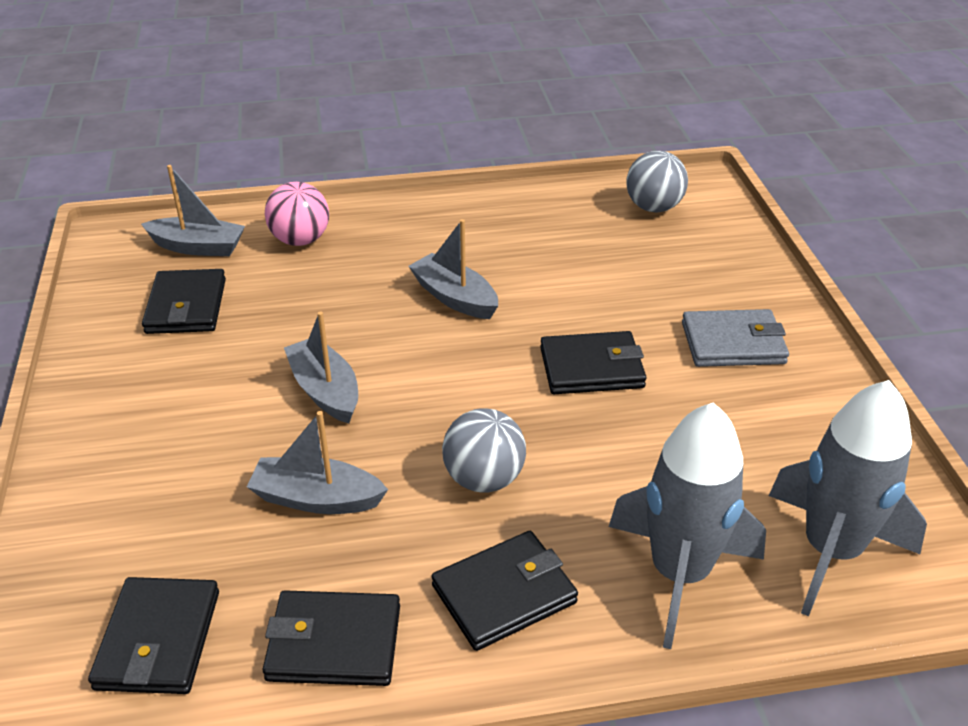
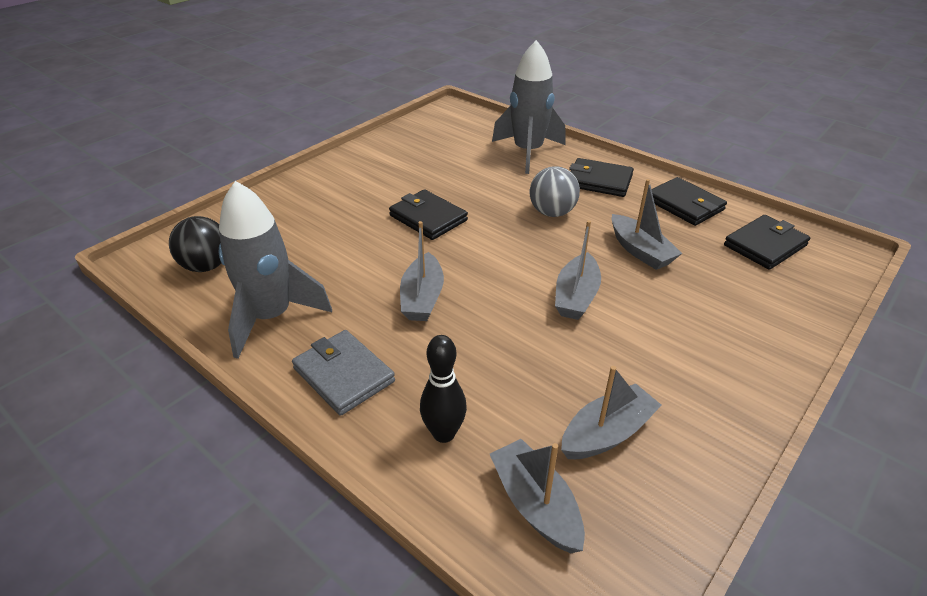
camera: 130 degrees left, 0 degrees up
(186, 306) = (607, 433): black wallet -> grey boat
(300, 240) = (444, 433): pink ball -> black bowling pin
(653, 207) = (206, 266): grey ball -> black ball
(733, 343) = (352, 187): grey wallet -> grey wallet (344, 375)
(831, 551) = (469, 130): grey rocket -> grey rocket (271, 317)

